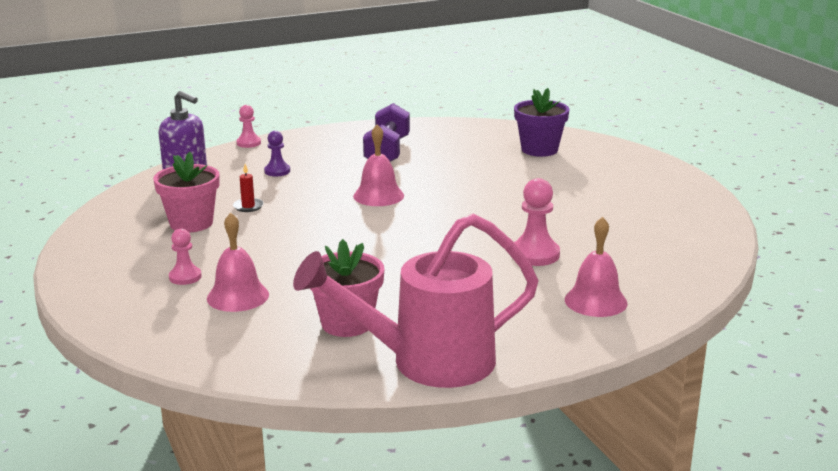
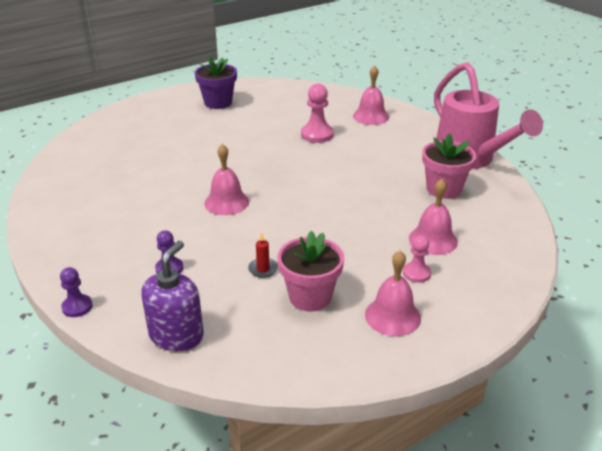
camera: 100 degrees left, 10 degrees up
(132, 256) = (392, 316): none -> pink bell
(248, 143) = (77, 307): pink pawn -> purple pawn
(387, 152) = (118, 210): purple dumbbell -> none
(539, 150) = (120, 140): purple flower pot -> purple flower pot (218, 103)

